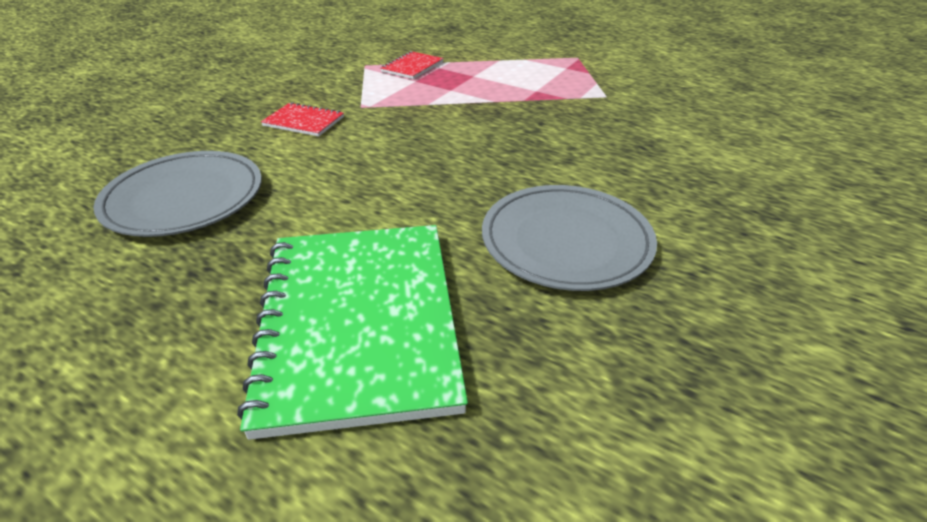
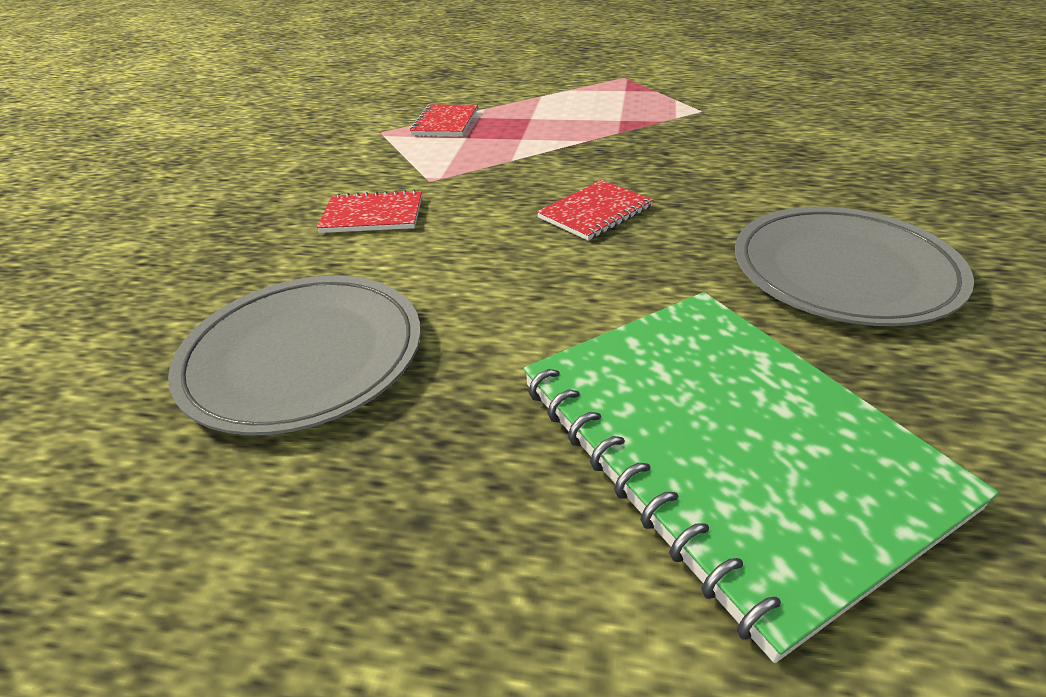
camera: 20 degrees left, 0 degrees up
(442, 154) = (595, 212): none -> red notebook

